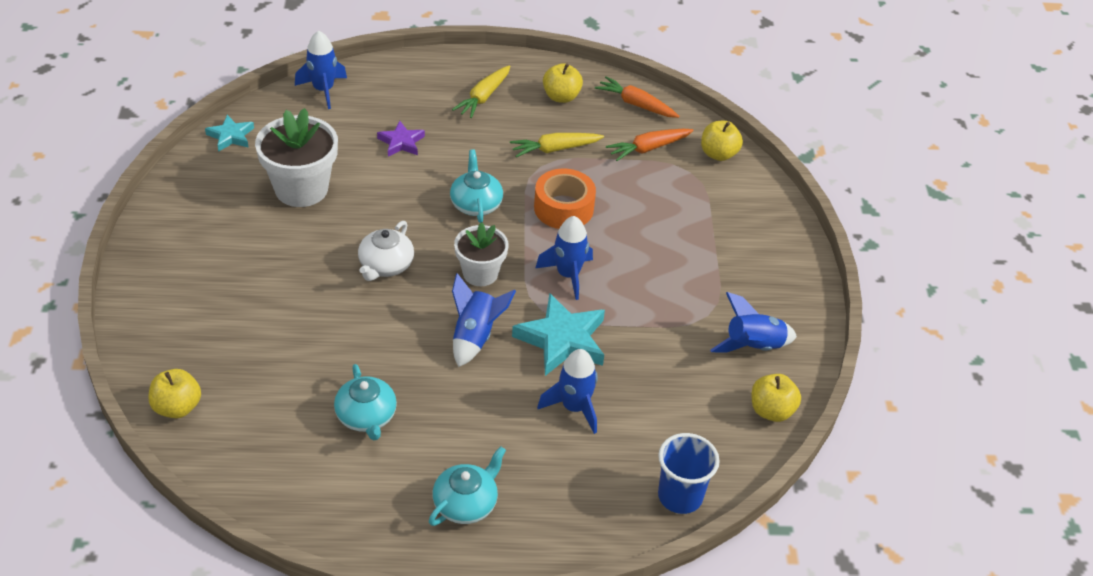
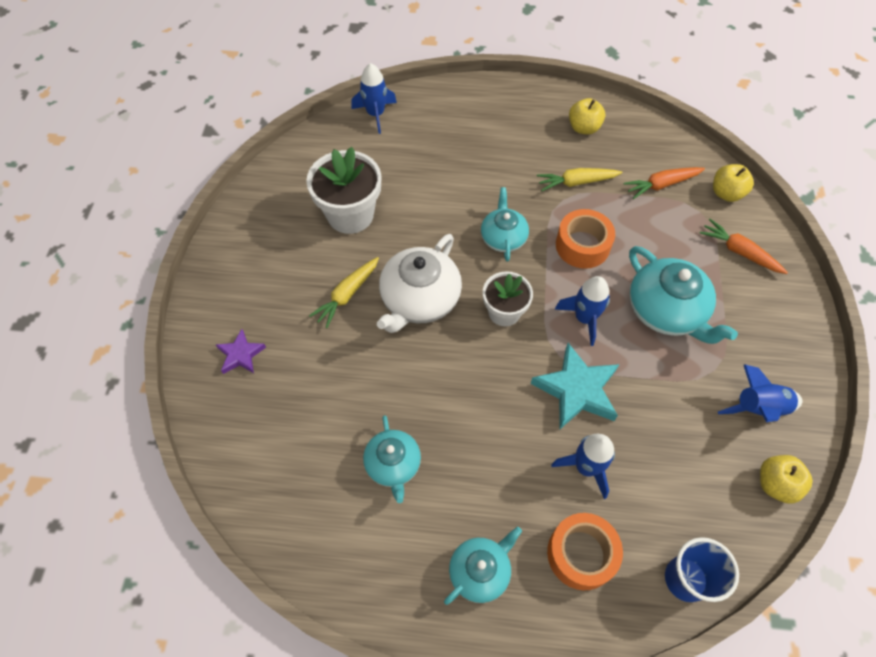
camera: 10 degrees right, 15 degrees up
(177, 407) = (225, 442): yellow apple -> none
(231, 136) = (293, 158): turquoise star -> none
(385, 265) = (419, 299): white teapot -> white teapot, size x1.61
(401, 142) = (440, 170): purple star -> purple star (241, 354)
(475, 336) = (496, 381): blue rocket -> none
(483, 97) = (514, 126): yellow carrot -> yellow carrot (347, 295)
(571, 482) = (581, 554): none -> orange tape
(636, 104) = (651, 138): orange carrot -> orange carrot (739, 252)
(656, 264) = (666, 310): none -> turquoise teapot

